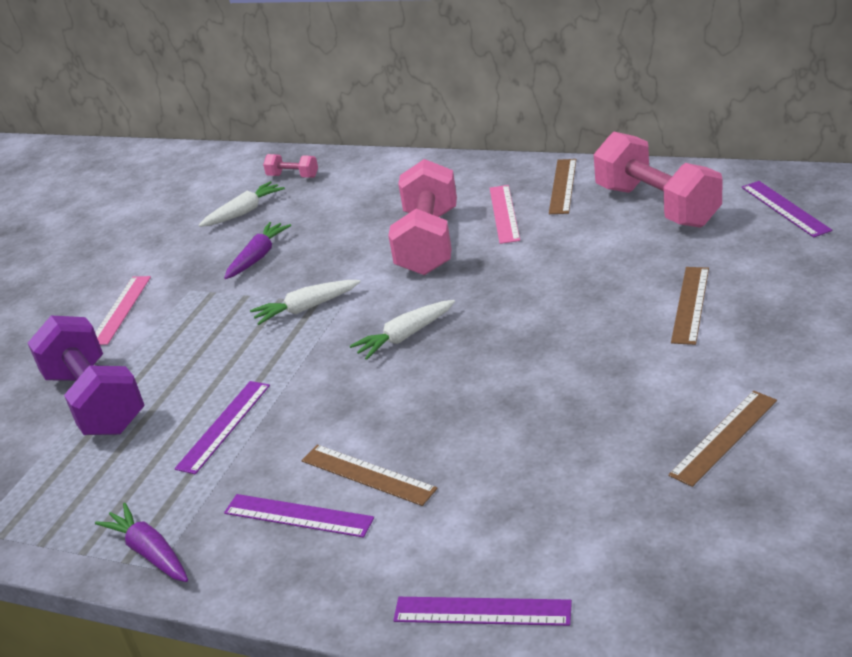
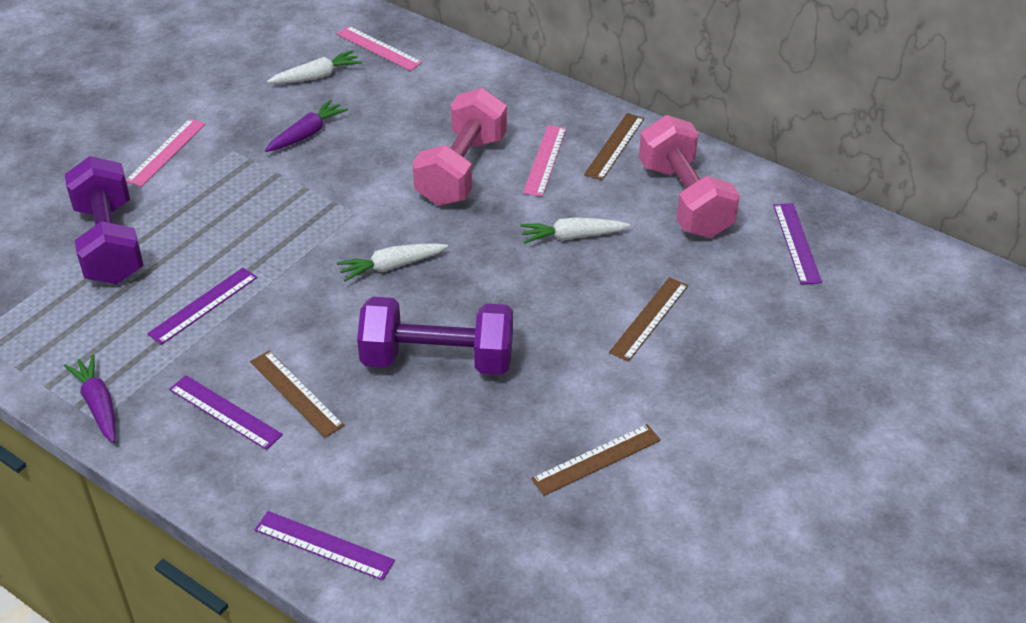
camera: 10 degrees right, 10 degrees up
(293, 176) = (379, 48): pink dumbbell -> pink ruler
(307, 308) = (323, 206): white carrot -> white carrot (573, 236)
(501, 400) = (437, 360): none -> purple dumbbell

